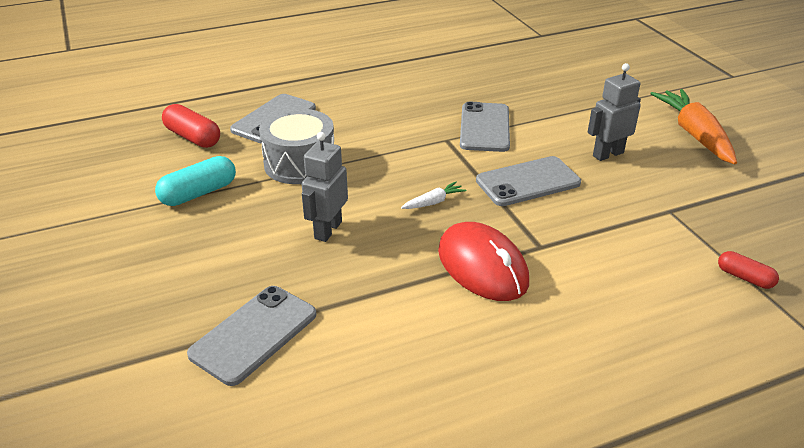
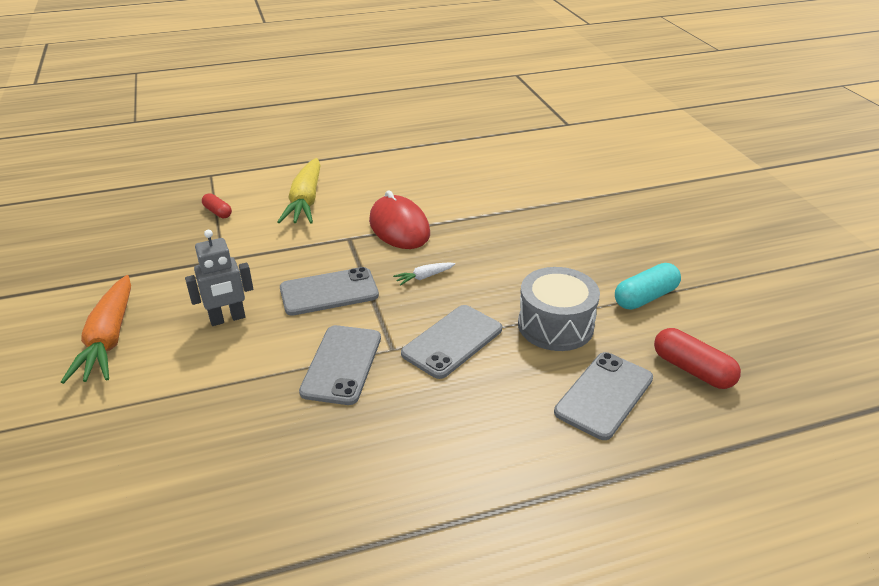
camera: 175 degrees left, 0 degrees up
(254, 334) = (556, 199): grey phone -> grey phone (452, 341)
(327, 230) = (517, 258): grey robot -> none
(638, 306) = (305, 201): none -> yellow carrot

